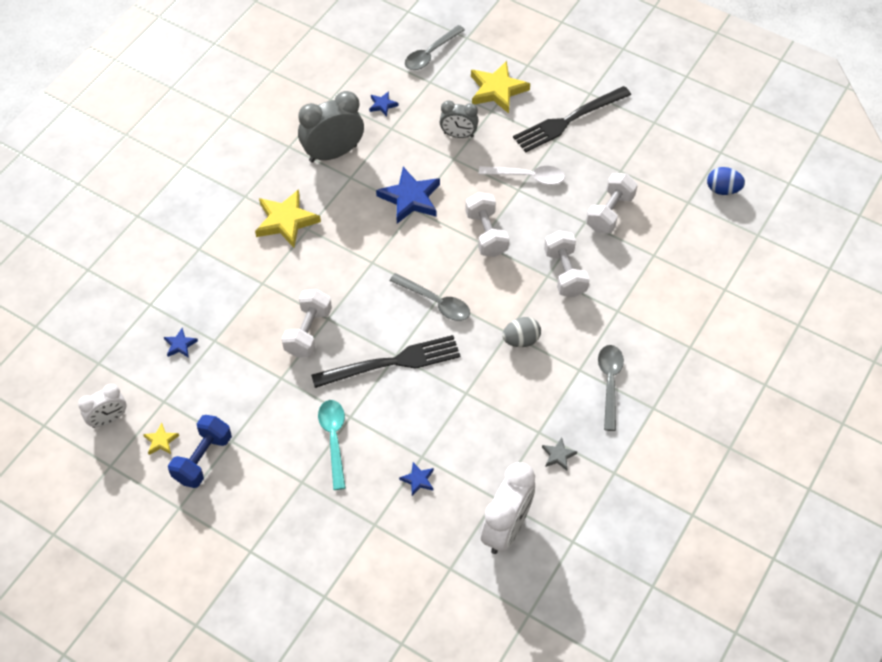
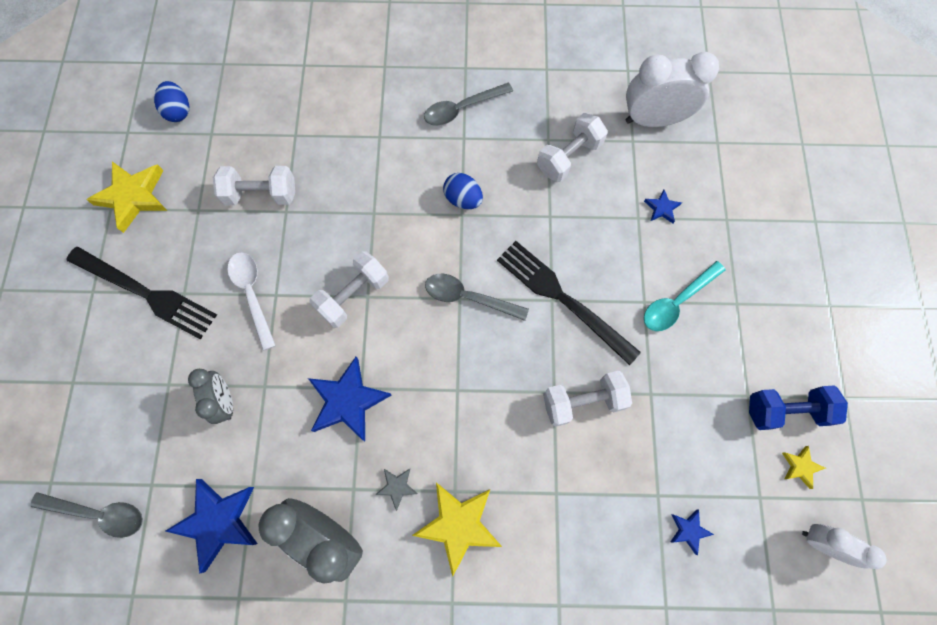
camera: 120 degrees left, 15 degrees up
(382, 105) = (218, 521): blue star -> blue star, size x2.08
(436, 302) = (468, 297): grey spoon -> grey spoon turned 75 degrees counterclockwise
(497, 90) = (131, 395): yellow star -> yellow star (133, 197)
(521, 340) = (463, 199): grey egg -> blue egg
(558, 455) = (560, 114): grey star -> grey star (397, 487)
(565, 273) = (361, 199): white dumbbell -> white dumbbell (569, 157)

